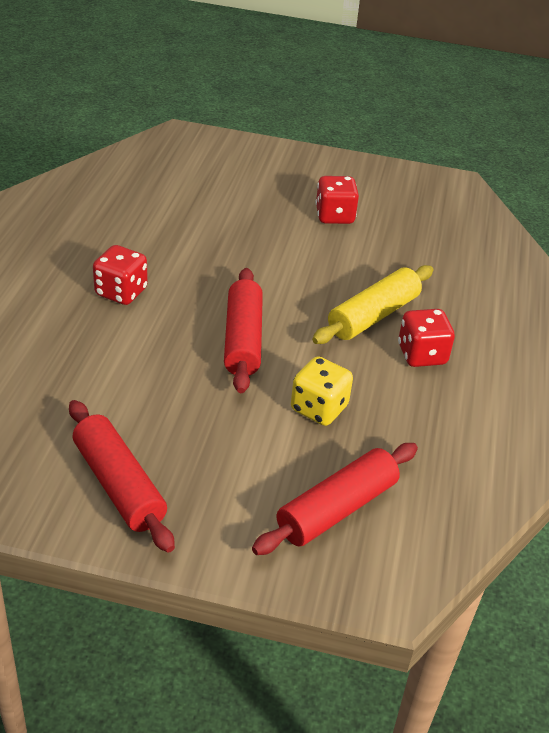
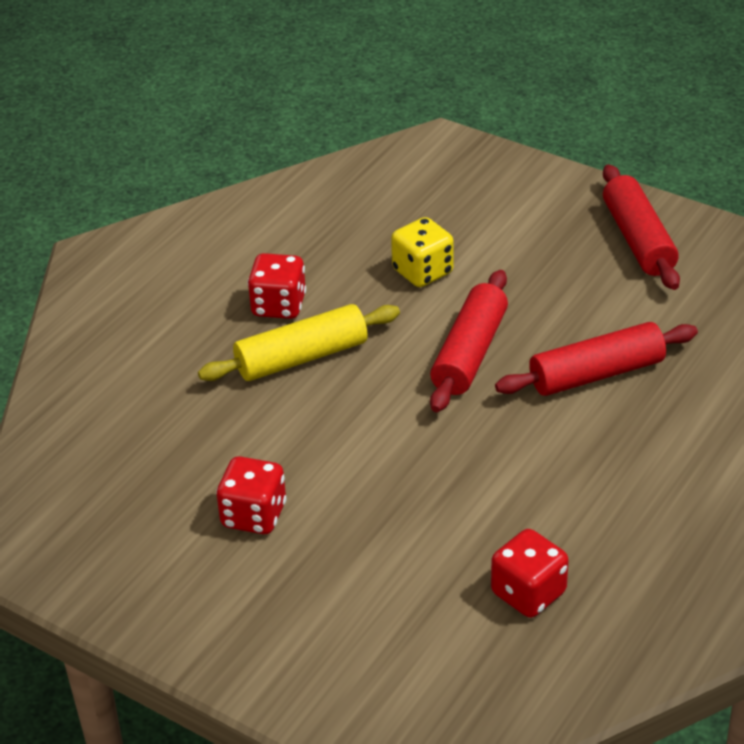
camera: 155 degrees left, 0 degrees up
(121, 292) = (598, 437): red dice -> red dice (528, 593)
(337, 509) = (451, 194): red rolling pin -> red rolling pin (596, 374)

